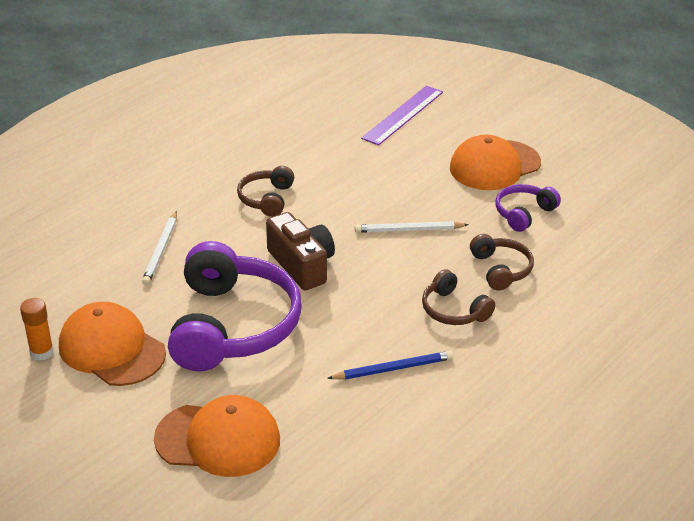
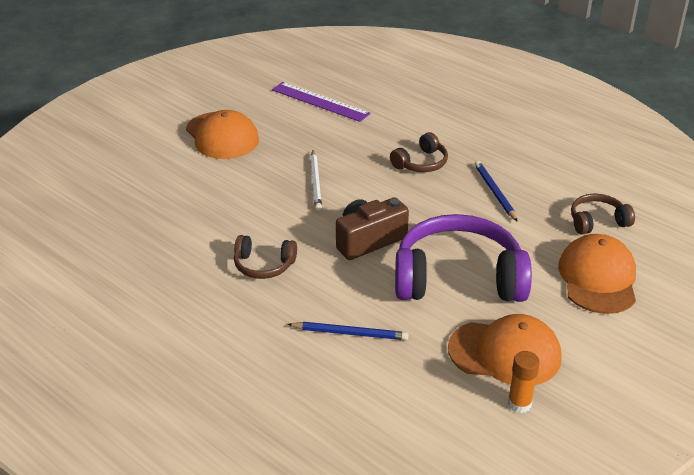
camera: 90 degrees left, 0 degrees up
(111, 349) = (505, 353): orange cap -> orange cap turned 120 degrees counterclockwise
(161, 250) = (350, 333): white pencil -> blue pencil
(403, 115) = (125, 182): purple ruler -> purple ruler (320, 102)
(501, 269) = (368, 140): brown headphones -> brown headphones (597, 221)
(523, 213) = (293, 126): purple headphones -> none

